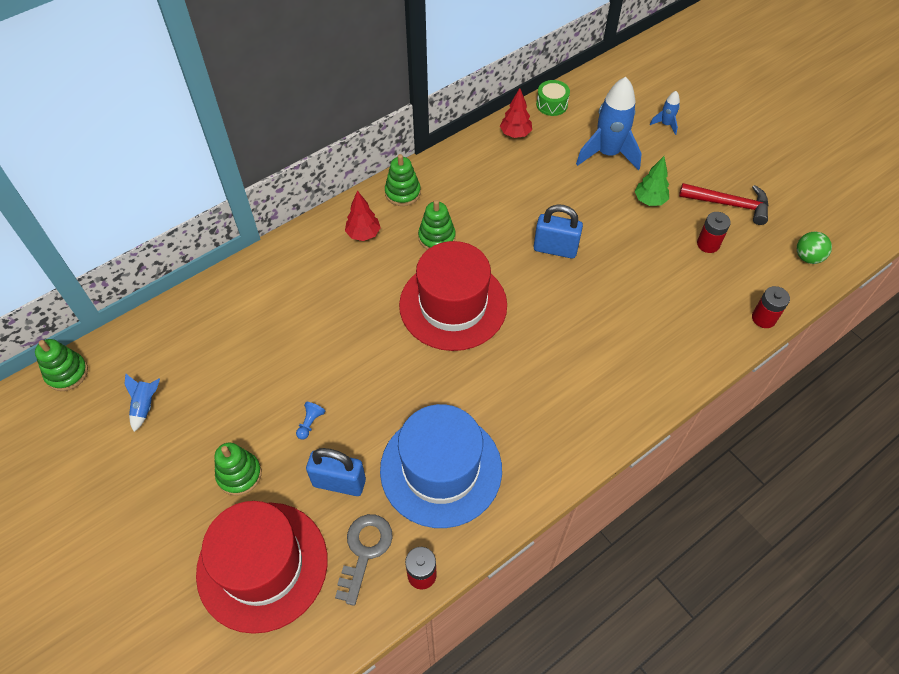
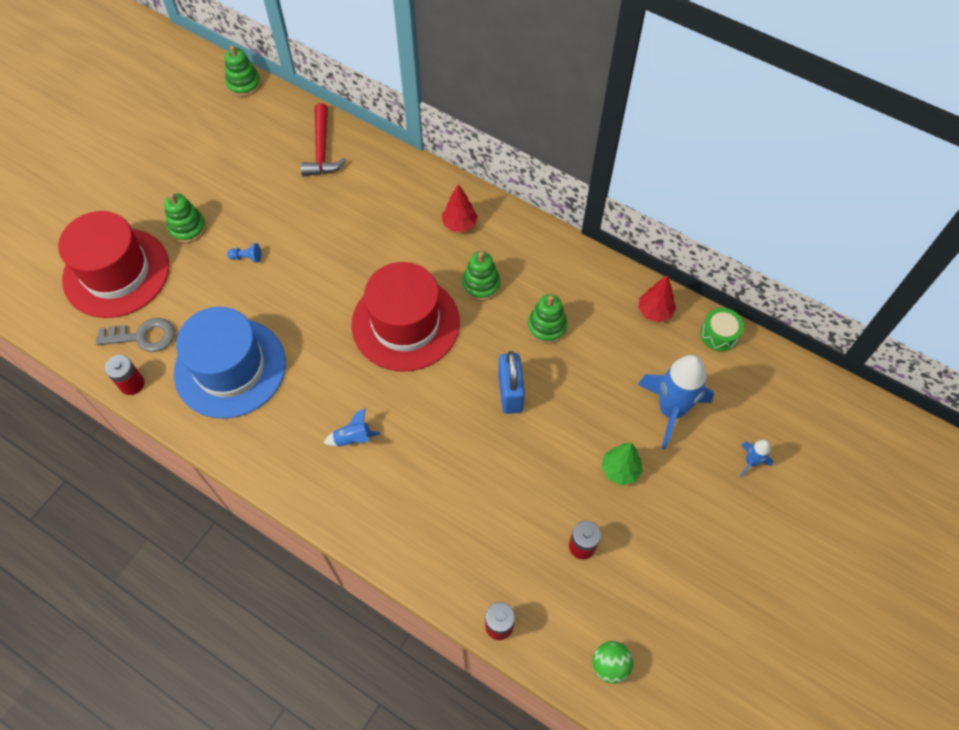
camera: 70 degrees right, 5 degrees up
(145, 406) = (230, 144): blue rocket -> blue rocket (353, 438)
(339, 482) = (198, 297): blue padlock -> none
(402, 193) = (524, 238): green stacking toy -> green stacking toy (547, 327)
(729, 204) = (654, 559): red hammer -> red hammer (322, 150)

